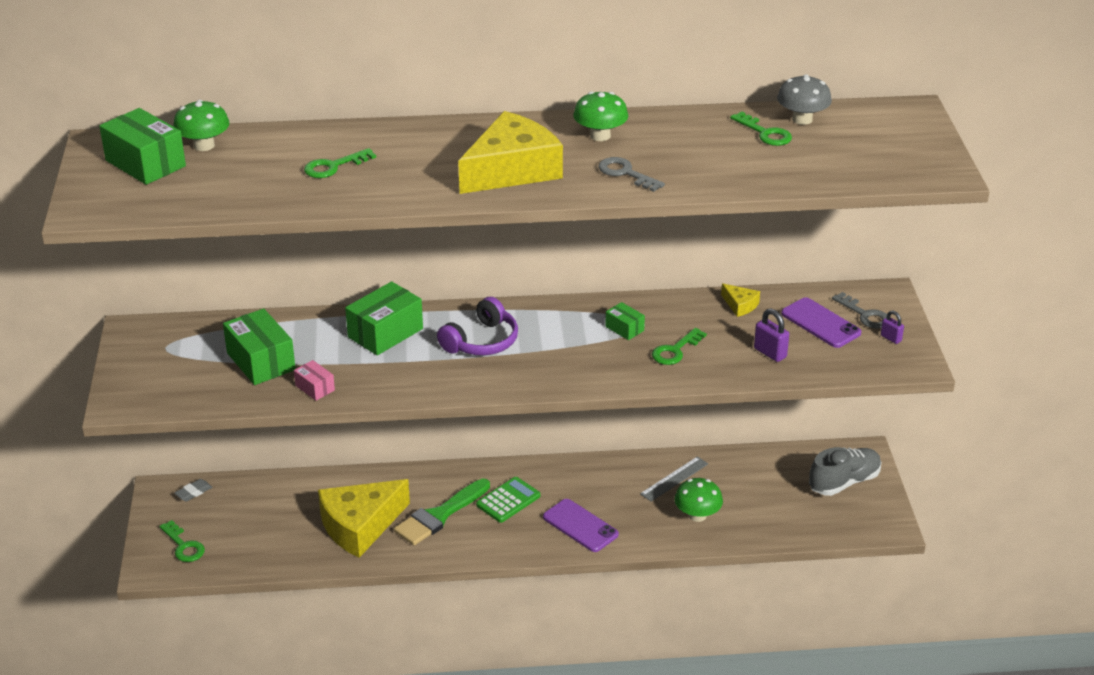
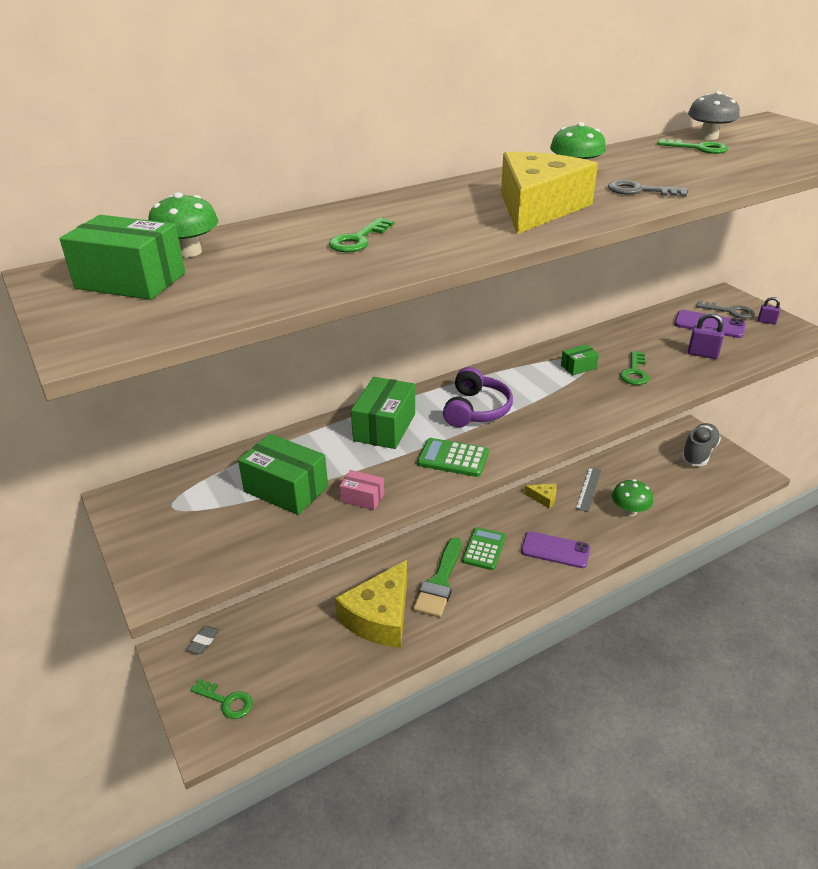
camera: 25 degrees left, 0 degrees up
(418, 379) = (453, 458): none -> green calculator
(624, 329) = (578, 367): green box -> green box turned 45 degrees counterclockwise
(740, 305) = (641, 328): yellow cheese -> yellow cheese (543, 498)

